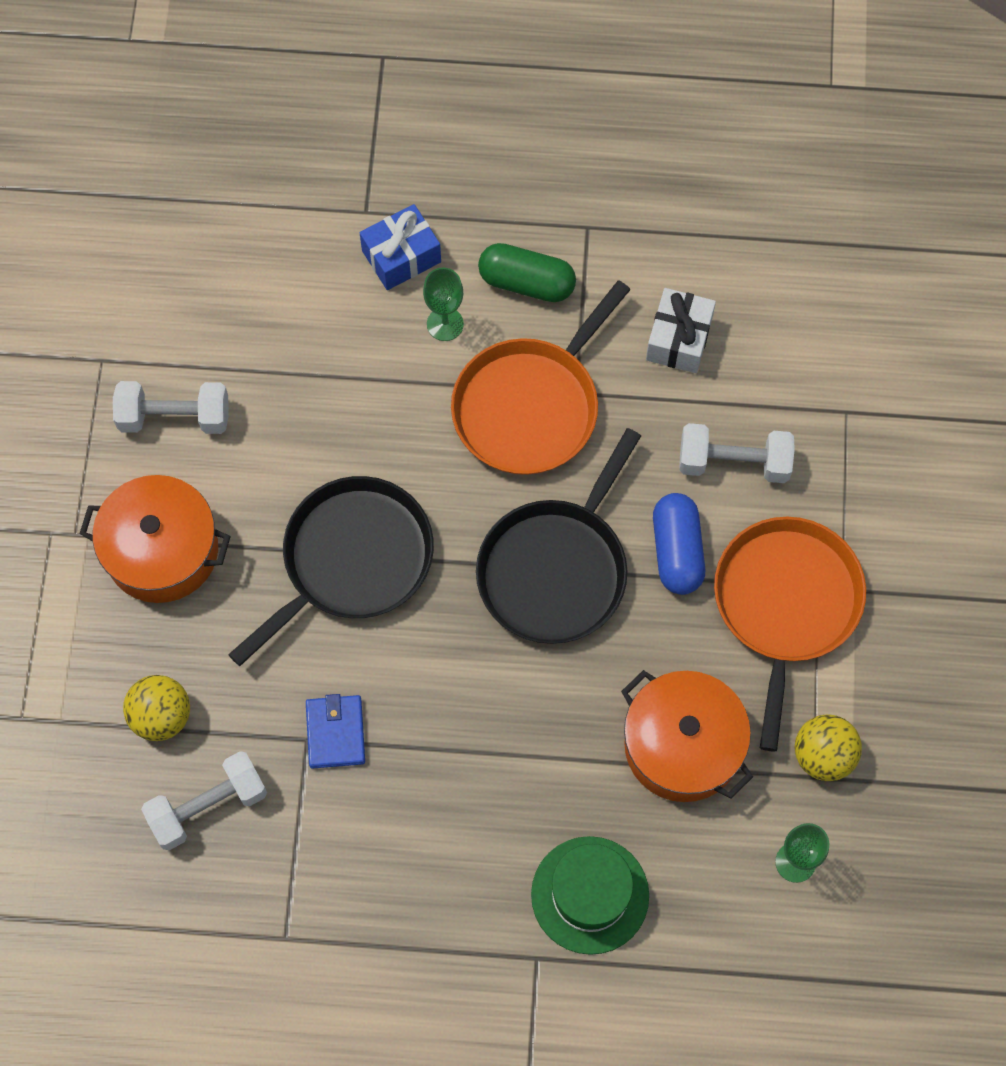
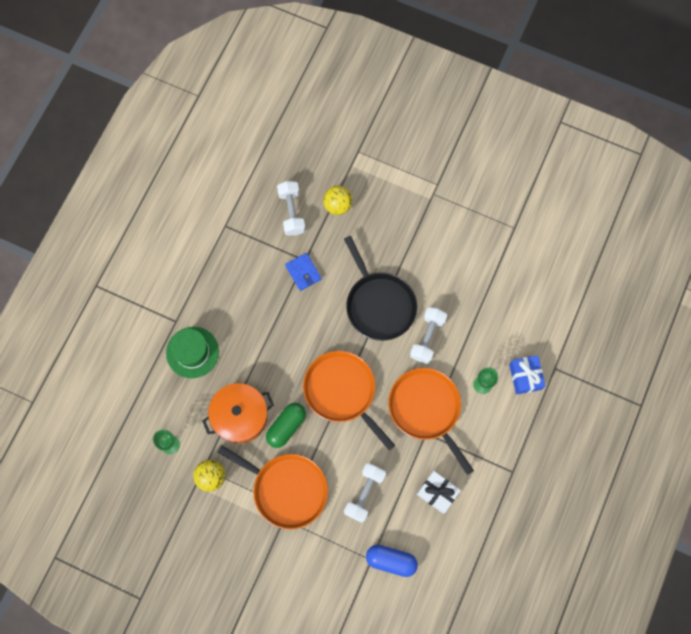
camera: 110 degrees right, 5 degrees up
(162, 550) = (412, 227): orange pot -> none
(175, 417) = (475, 250): white dumbbell -> white dumbbell (427, 338)
(335, 733) = (303, 272): blue wallet -> blue wallet turned 45 degrees clockwise
(526, 282) = (491, 431): green capsule -> green capsule (286, 426)
(556, 569) = (342, 391): black pan -> orange pan
(677, 551) = (331, 449): blue capsule -> blue capsule (391, 560)

